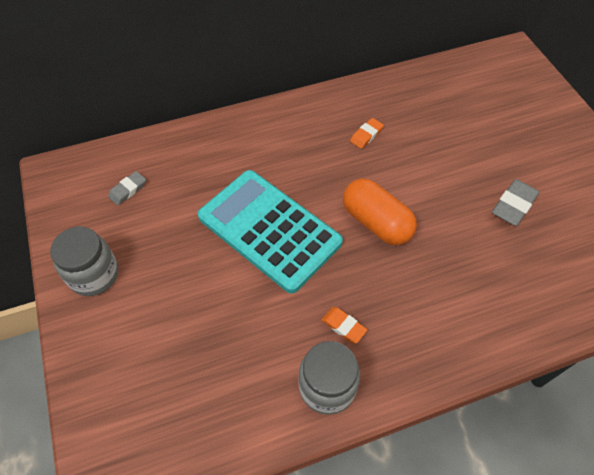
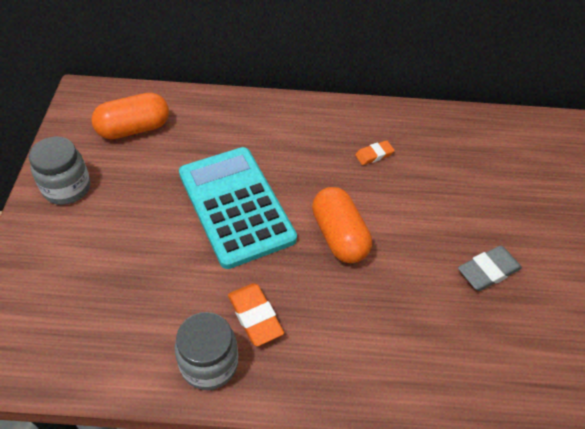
camera: 20 degrees right, 5 degrees down
(128, 190) = (134, 129): grey eraser -> orange capsule
(343, 326) = (255, 316): orange eraser -> orange eraser, size x1.57

